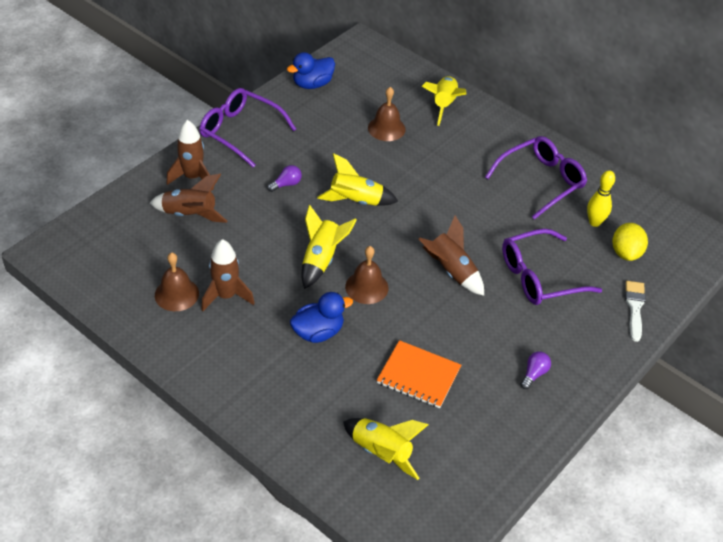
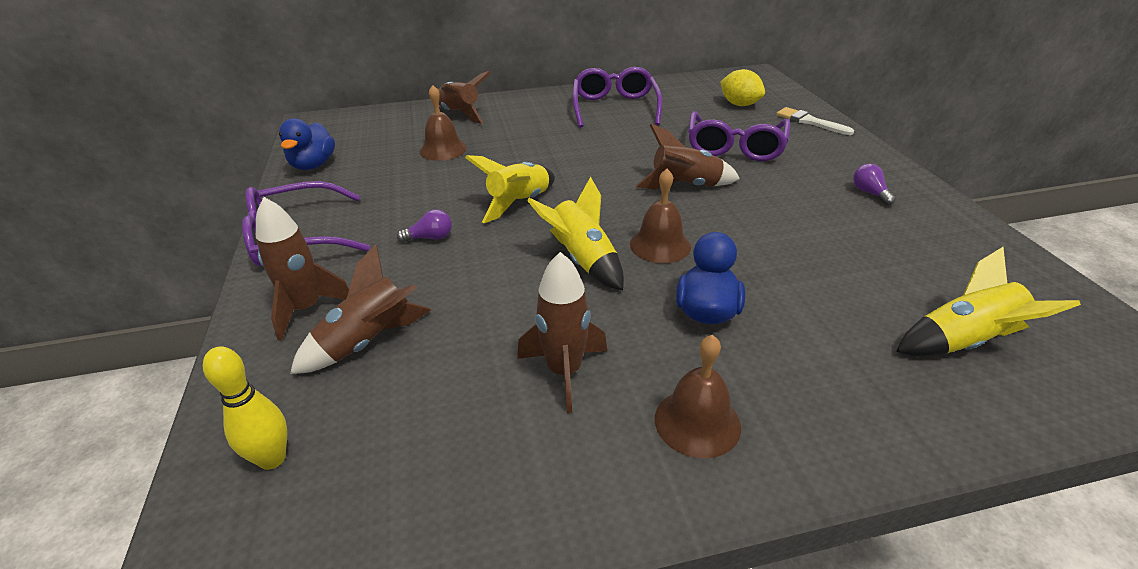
camera: 50 degrees left, 10 degrees down
(176, 294) = (506, 429): brown bell -> brown bell (697, 422)
(286, 184) = (430, 238): purple light bulb -> purple light bulb turned 75 degrees clockwise
(418, 376) = (834, 262): orange notebook -> none
(443, 105) = (459, 114): yellow rocket -> brown rocket
(594, 222) = (690, 104): yellow bowling pin -> yellow bowling pin (272, 459)

